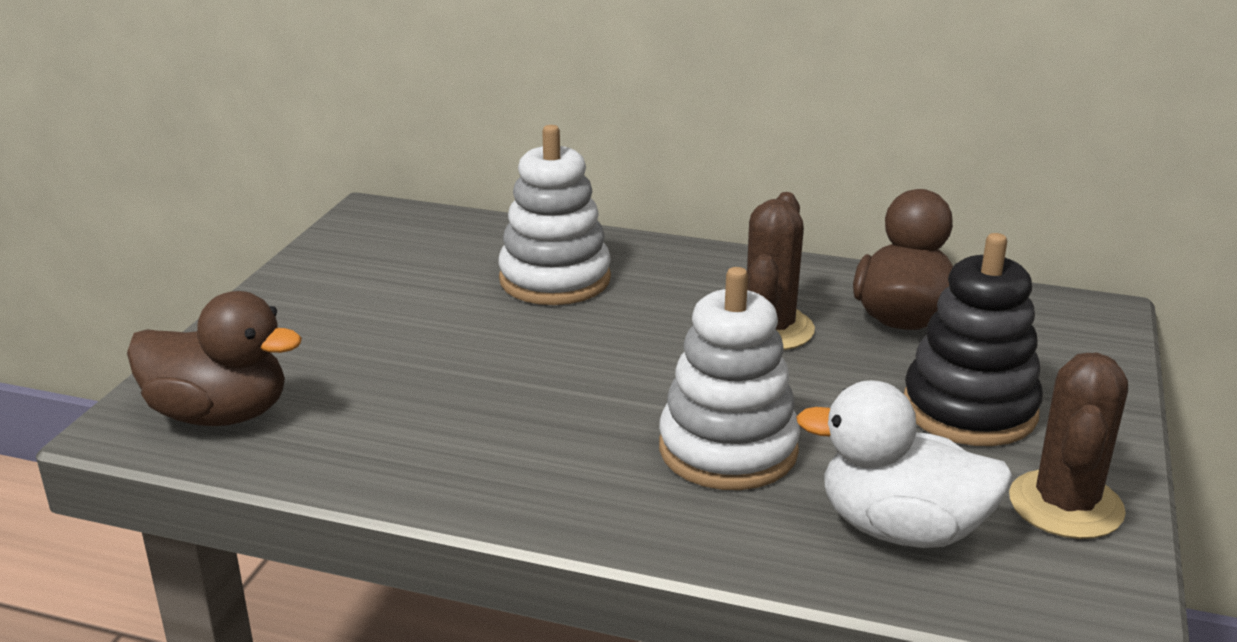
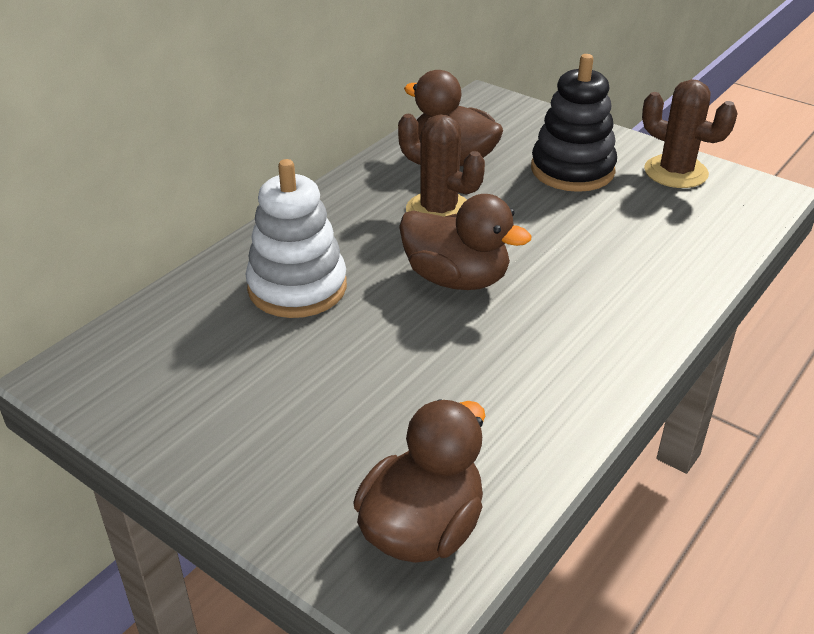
camera: 70 degrees left, 10 degrees up
(633, 365) = (456, 279): none -> brown duck
(728, 450) = (583, 265): white stacking toy -> none
(901, 529) = (685, 228): white duck -> none

